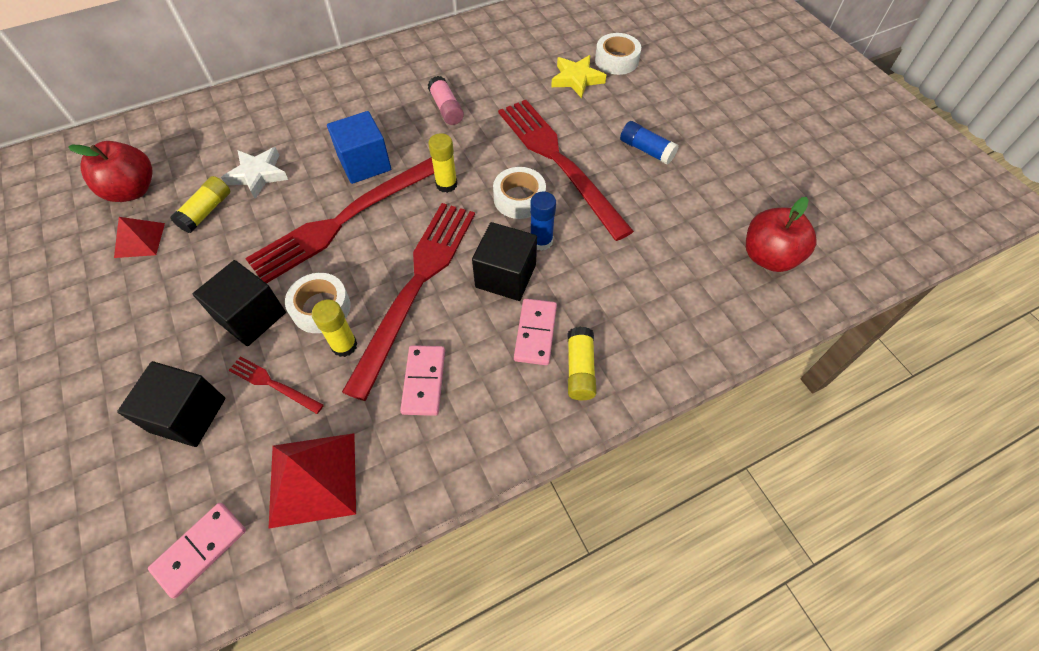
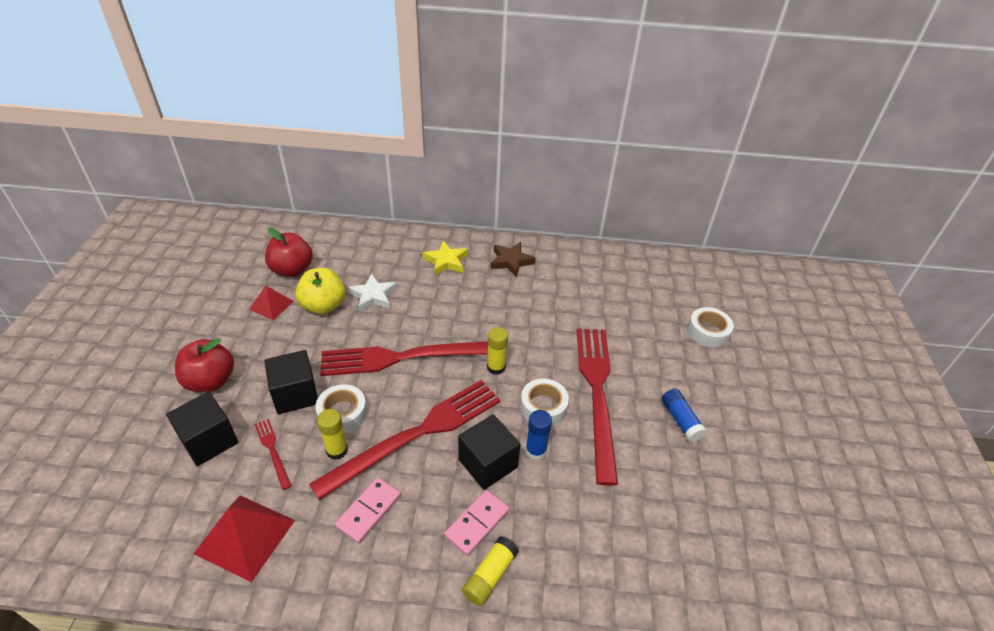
camera: 30 degrees right, 15 degrees down
(200, 549) = (146, 540): pink domino -> none
(206, 211) = (323, 306): yellow glue stick -> yellow apple
(364, 163) = (449, 322): blue cube -> none
(383, 73) = (511, 261): none -> brown star
(446, 108) = (538, 308): pink glue stick -> none
(576, 79) = (661, 332): yellow star -> yellow star (446, 261)
(768, 257) = (731, 577): red apple -> red apple (210, 381)

